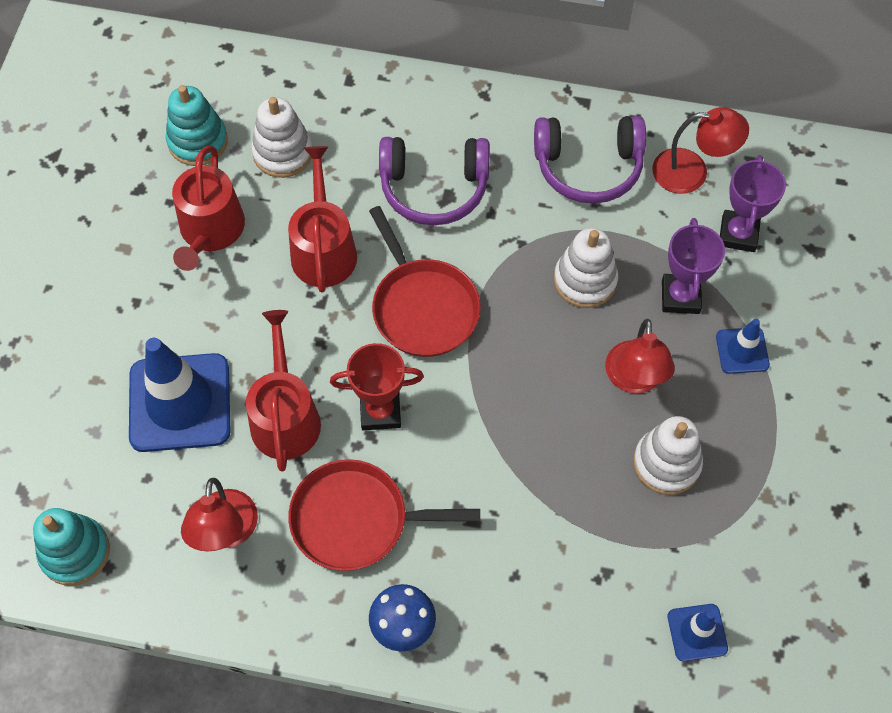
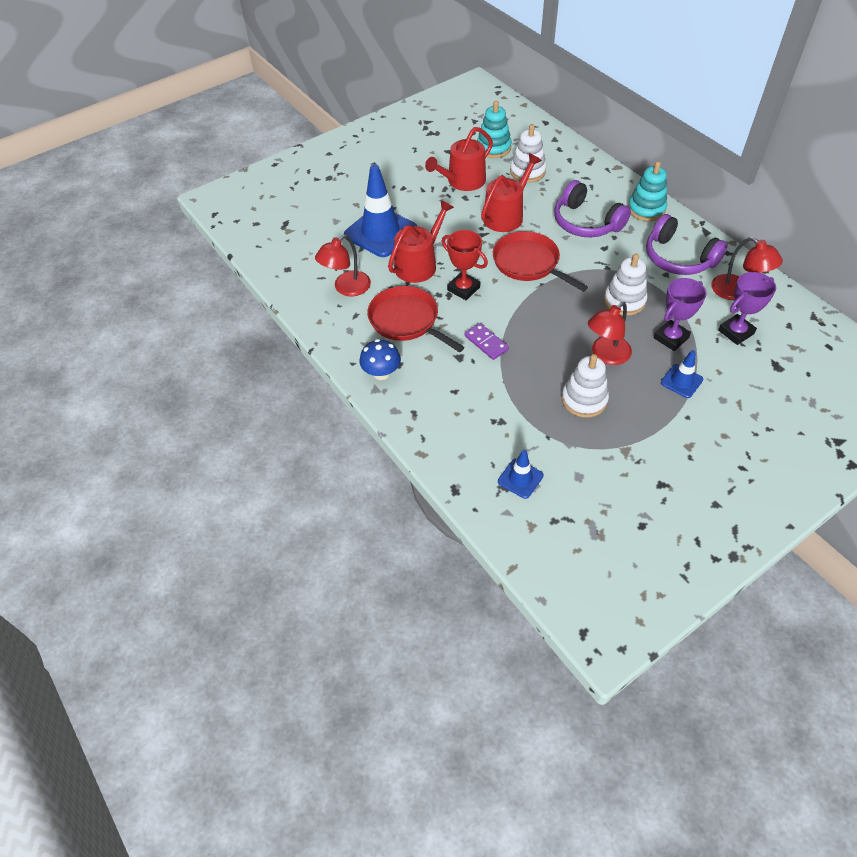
camera: 45 degrees right, 10 degrees down
(75, 552) = (281, 255): turquoise stacking toy -> turquoise stacking toy (646, 209)
(423, 308) = (528, 263): red pan -> red pan turned 120 degrees clockwise
(485, 473) = (486, 343): none -> purple domino

